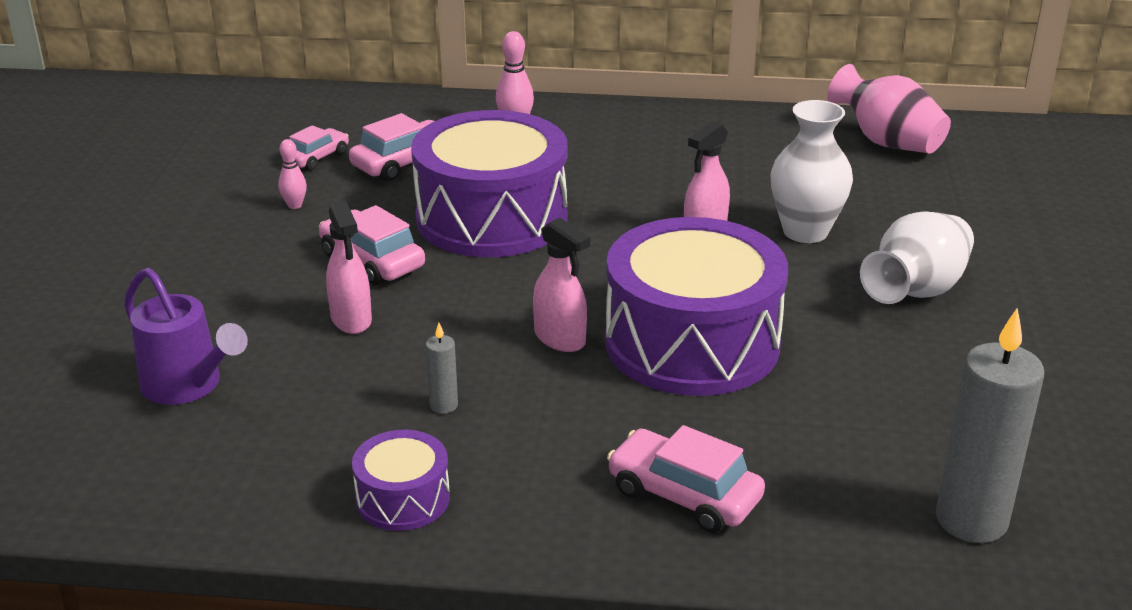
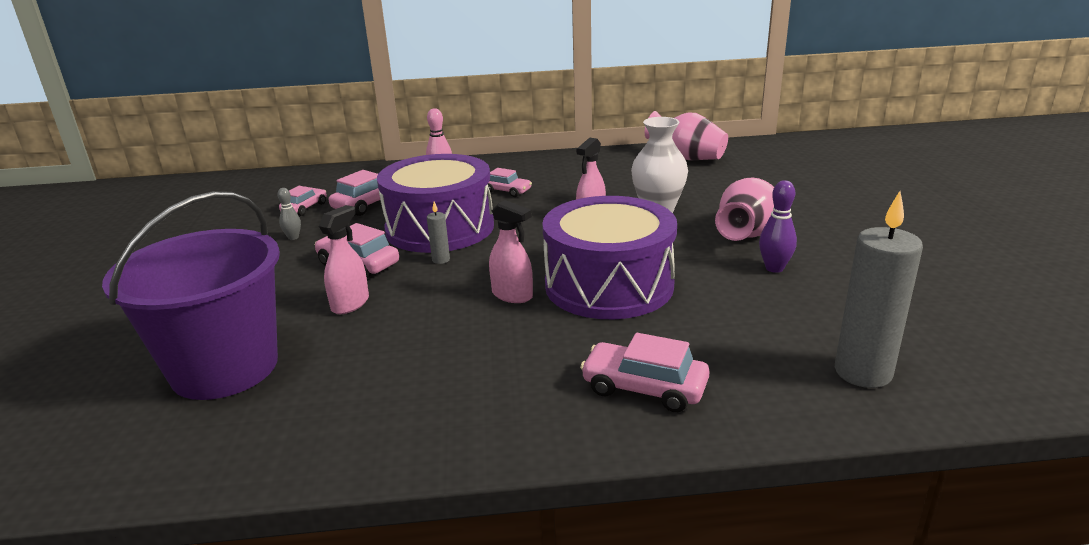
camera: 10 degrees left, 5 degrees down
(189, 386) = (225, 368): purple watering can -> purple bucket
(294, 205) = (293, 237): pink bowling pin -> grey bowling pin
(351, 320) = (350, 304): pink spray bottle -> pink spray bottle turned 120 degrees counterclockwise
(403, 498) = (420, 426): purple drum -> none
(443, 405) = (436, 352): grey candle -> grey candle (441, 260)
(601, 167) = (507, 191): none -> pink car
(916, 291) = (747, 234): white vase -> pink vase
(929, 351) = (774, 268): none -> purple bowling pin

